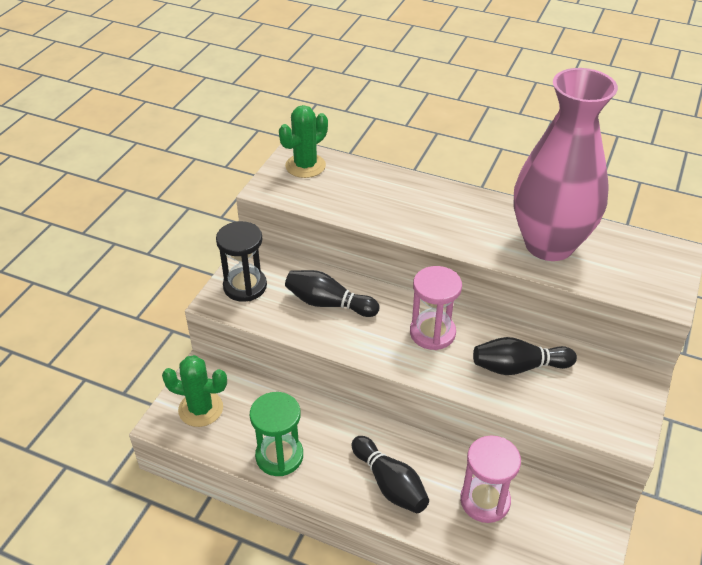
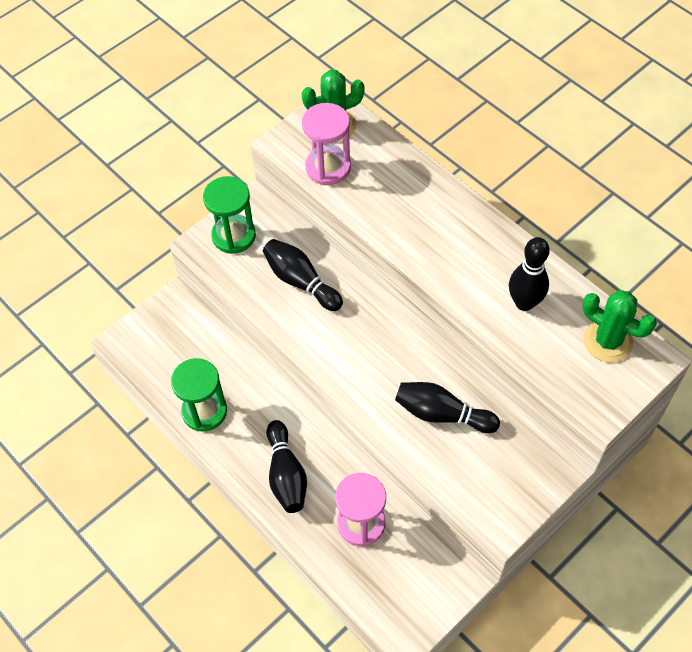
camera: 25 degrees right, 15 degrees up
(201, 409) = (158, 340): green cactus -> green cactus (608, 341)
(245, 286) = (233, 236): black hourglass -> green hourglass
(432, 333) = (381, 348): pink hourglass -> pink hourglass (328, 167)
(549, 244) = (524, 302): pink vase -> black bowling pin

